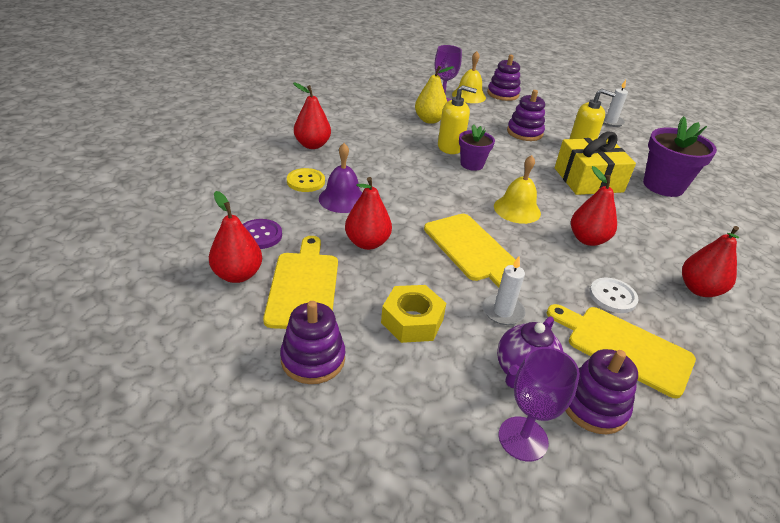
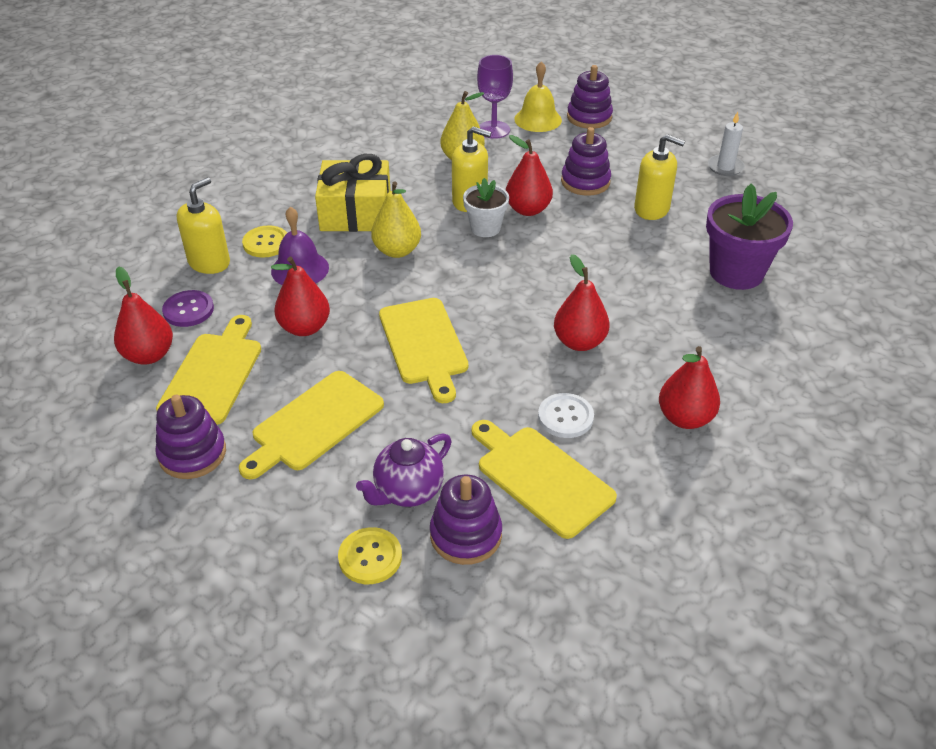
camera: 15 degrees right, 5 degrees up
(263, 197) = (209, 262): none -> yellow soap dispenser
(312, 145) = (294, 192): red pear -> red pear (528, 210)
(412, 321) = (314, 423): yellow nut -> yellow cutting board
(413, 182) = (397, 251): none -> yellow pear
(472, 164) = (485, 228): purple flower pot -> white flower pot
(503, 311) = (421, 423): white candle -> none
(517, 209) = (510, 295): yellow bell -> none
(523, 438) = (370, 557): purple goblet -> yellow button
(588, 180) = (633, 258): yellow gift -> yellow gift (356, 212)

